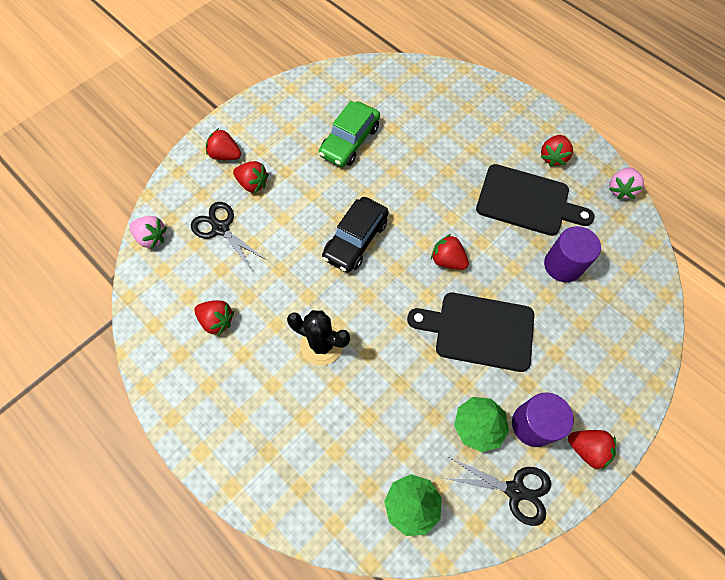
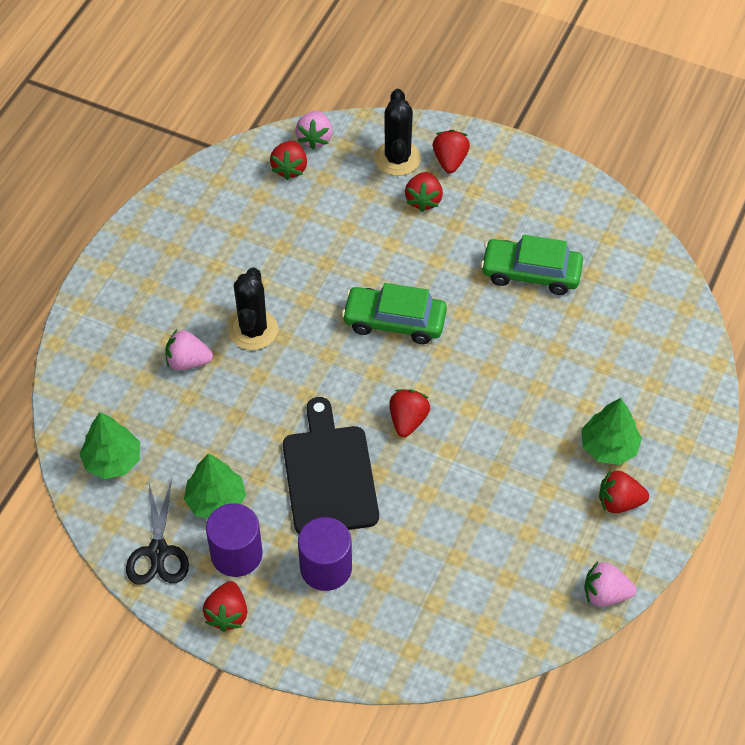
camera: 70 degrees right, 10 degrees down
(204, 187) = (397, 158): none -> black cactus
(217, 321) = (243, 230): red strawberry -> red strawberry (290, 168)
(220, 228) = (353, 192): black scissors -> none
(332, 407) = (188, 361): none -> pink strawberry
(355, 240) = (394, 321): black car -> green car
(508, 147) = (609, 447): none -> green tree
(527, 201) = (532, 486): black cutting board -> none
(563, 265) = (455, 546): purple cylinder -> purple cylinder (326, 568)

